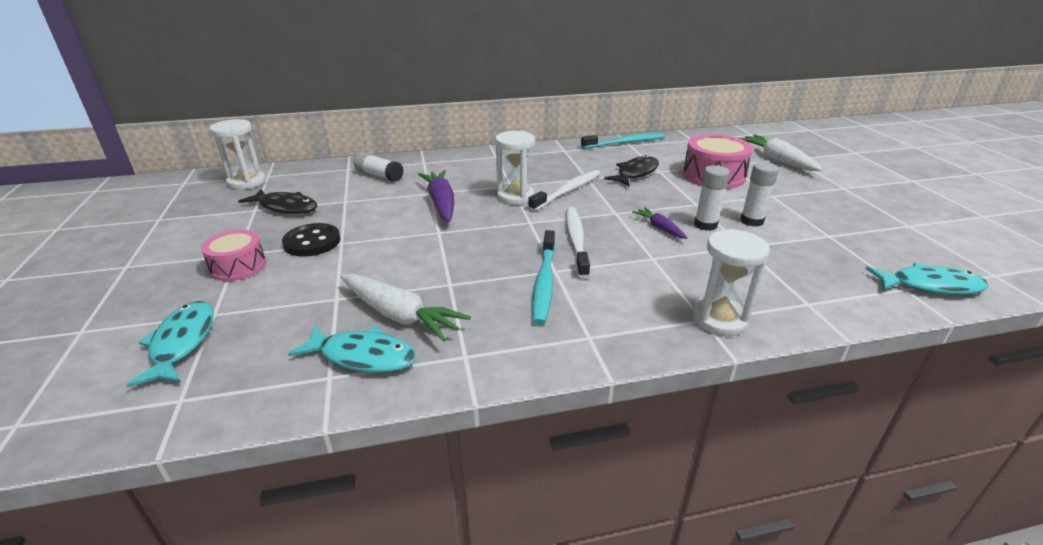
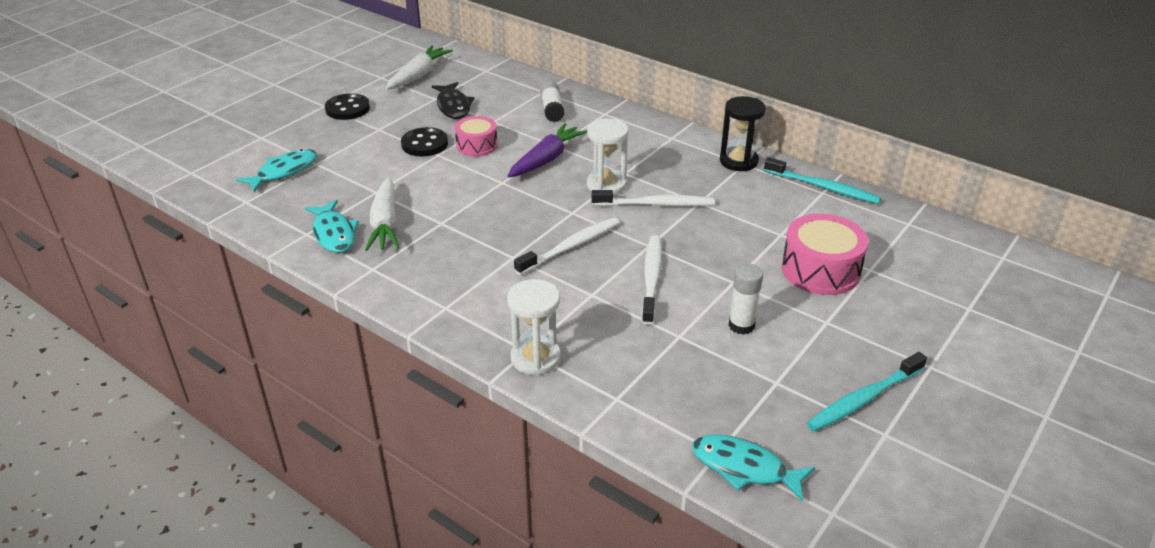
camera: 50 degrees right, 5 degrees up
(164, 256) = (347, 109): none -> black button
(238, 266) = (367, 138): pink drum -> pink drum (477, 145)
(247, 182) = (465, 70): white hourglass -> none
(544, 282) = (491, 259): turquoise toothbrush -> turquoise toothbrush (864, 399)
(559, 150) = (738, 161): none -> black hourglass
(635, 173) = (752, 223): black fish -> none
(660, 228) = (651, 279): purple carrot -> white toothbrush
(705, 225) = (693, 301): white glue stick -> none
(777, 160) = (942, 299): white carrot -> white carrot (418, 75)
(929, 286) = (744, 468): turquoise fish -> turquoise fish turned 150 degrees clockwise

